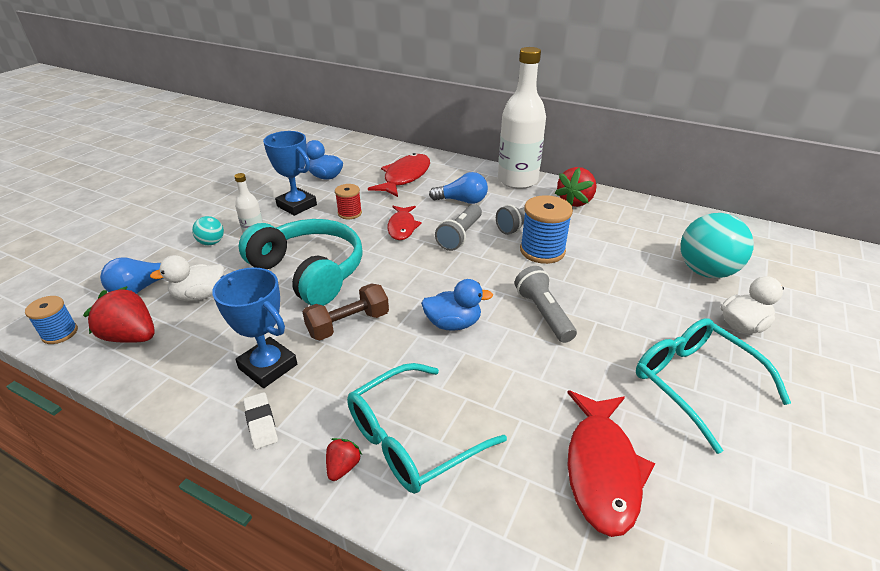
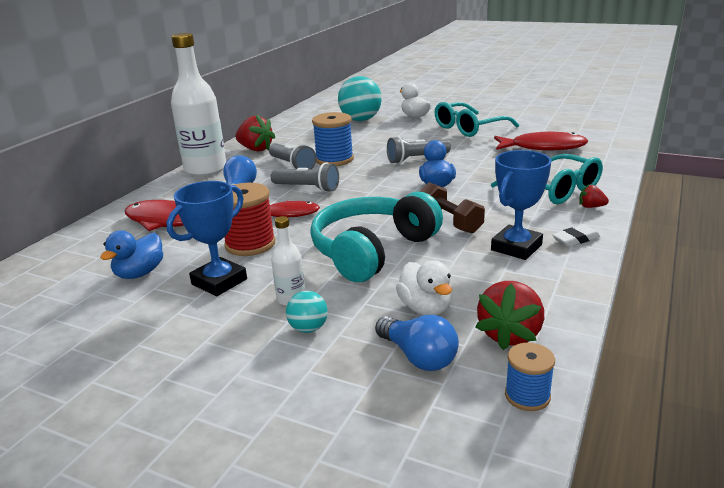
camera: 90 degrees left, 10 degrees down
(349, 213) = (250, 244): red spool -> red spool, size x1.70

